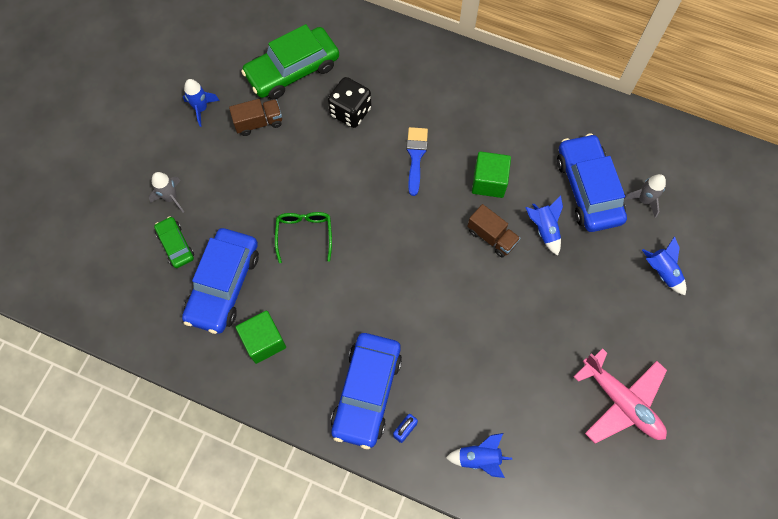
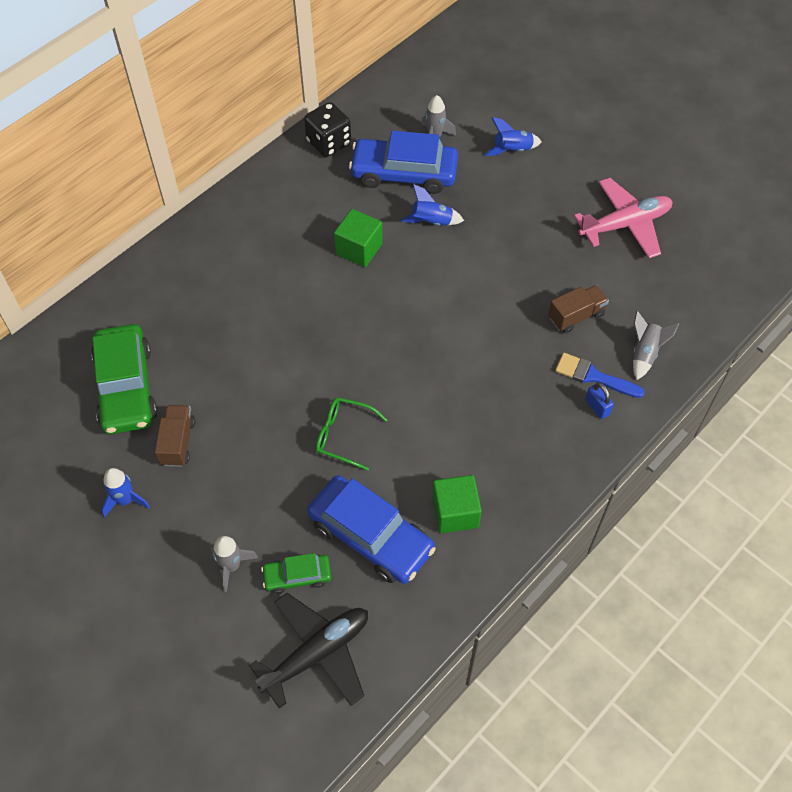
camera: 70 degrees left, 10 degrees down
(120, 280) = (317, 653): none -> black plane
(350, 112) = (212, 346): black dice -> black dice (328, 143)
(366, 392) = (547, 429): blue car -> none
(416, 156) = (299, 302): blue brush -> blue brush (593, 376)
(479, 458) = (645, 353): blue rocket -> grey rocket
(491, 237) = (420, 267): brown truck -> brown truck (576, 316)

